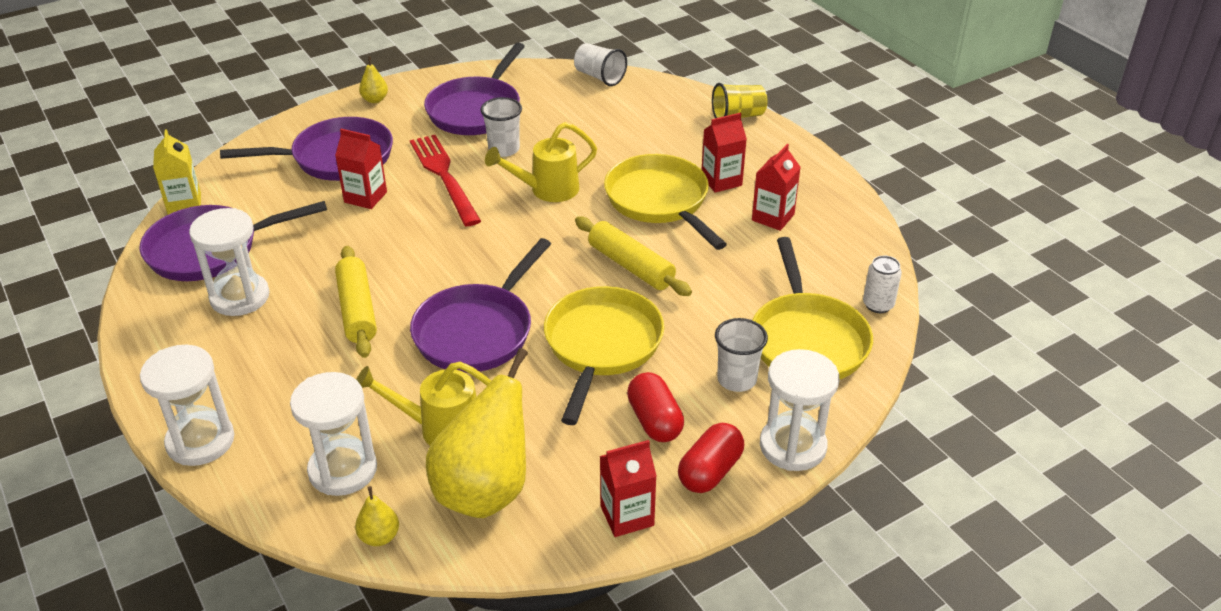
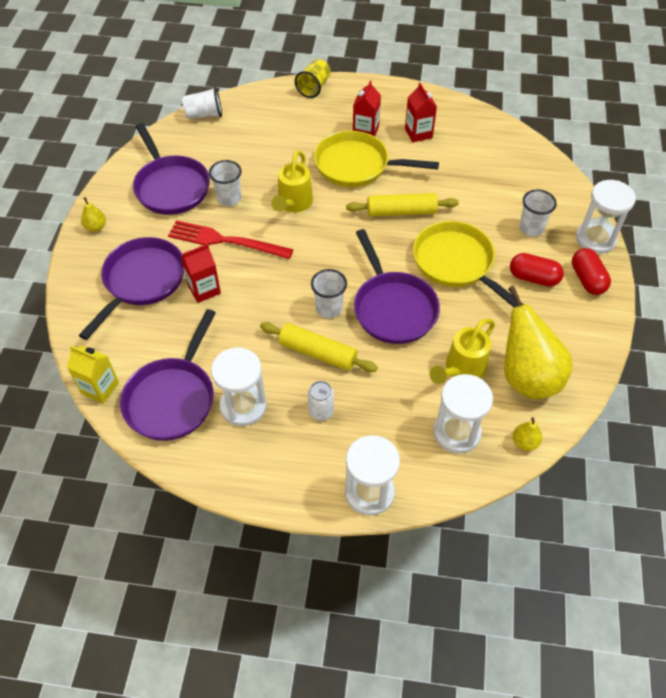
camera: 50 degrees left, 15 degrees up
(427, 287) = (329, 308): none -> white cup
(627, 516) = (591, 329): red carton -> none
(807, 339) = (526, 184): yellow pan -> none
(878, 305) = (524, 143): white can -> white can (321, 411)

